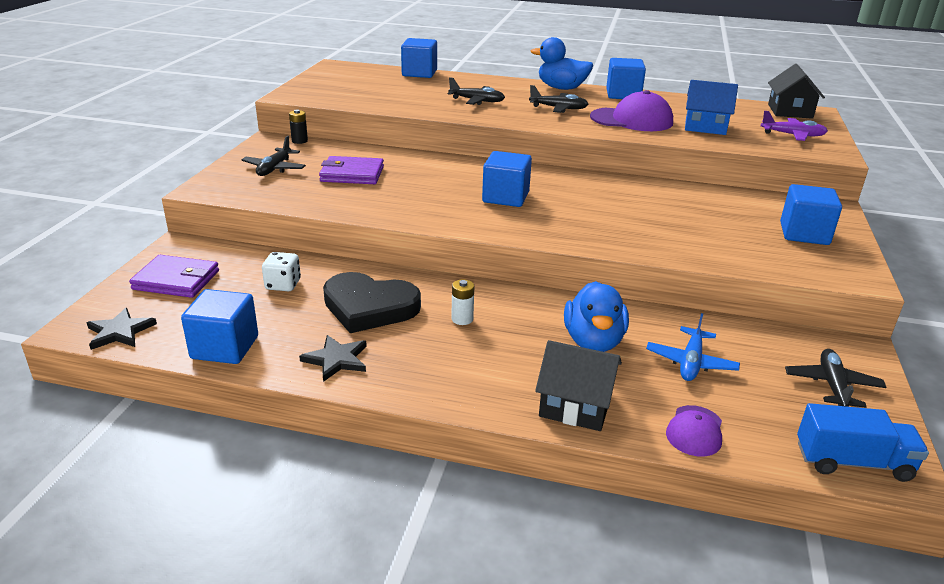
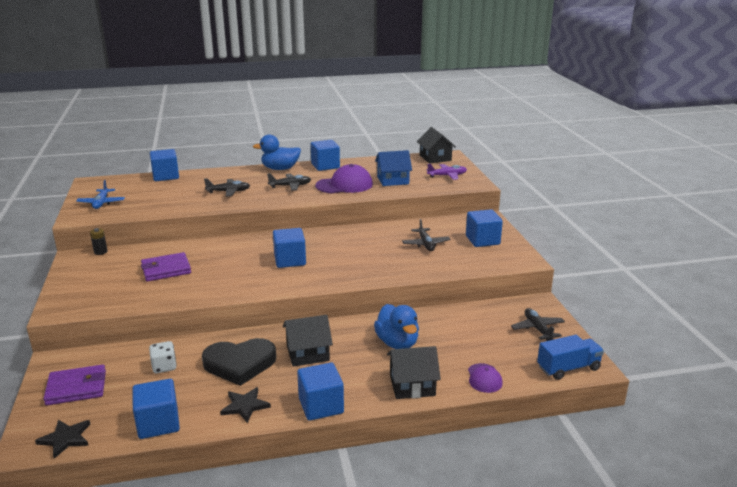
camera: 25 degrees left, 5 degrees down
(274, 168) = (100, 280): black plane -> black plane (425, 244)
(430, 391) = (321, 406): none -> blue cube
(462, 319) = (307, 353): white battery -> black house
(691, 362) = (459, 339): blue plane -> blue plane (101, 203)

